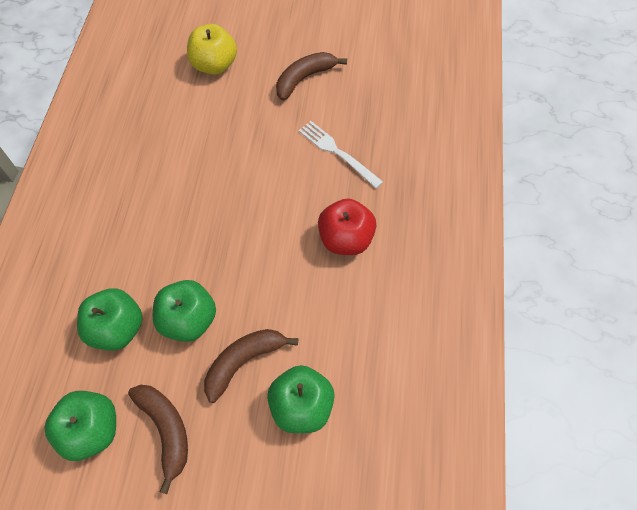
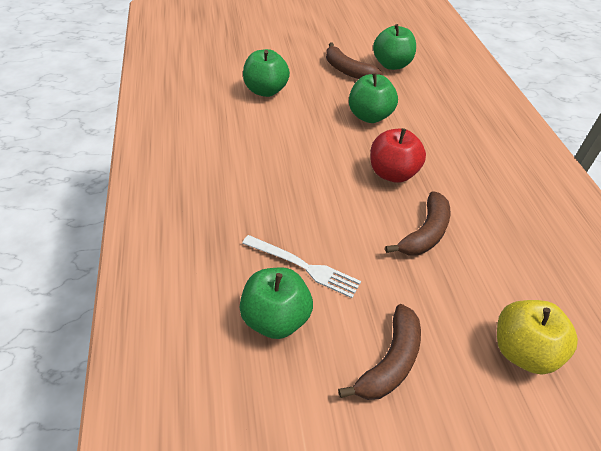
camera: 160 degrees right, 15 degrees down
(117, 329) = (416, 104): green apple -> green apple (275, 318)
(244, 362) = (316, 103): brown banana -> brown banana (425, 233)
(345, 239) = (266, 187): red apple -> red apple (392, 173)

